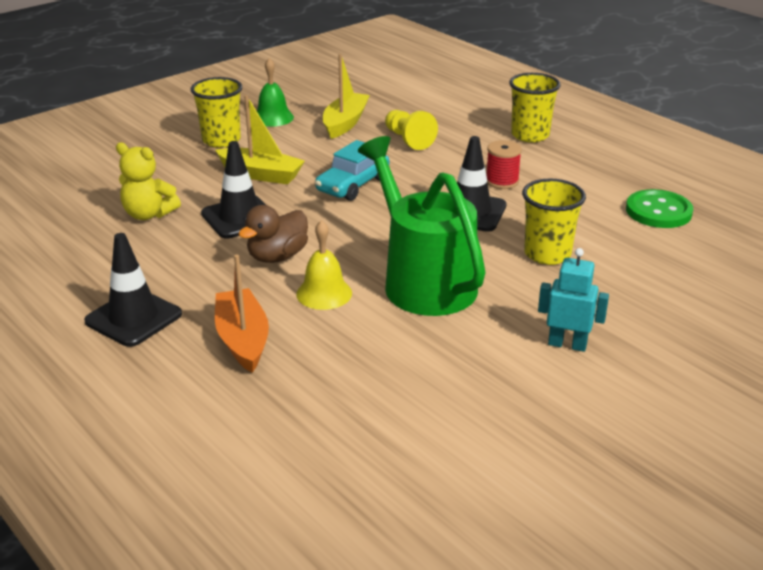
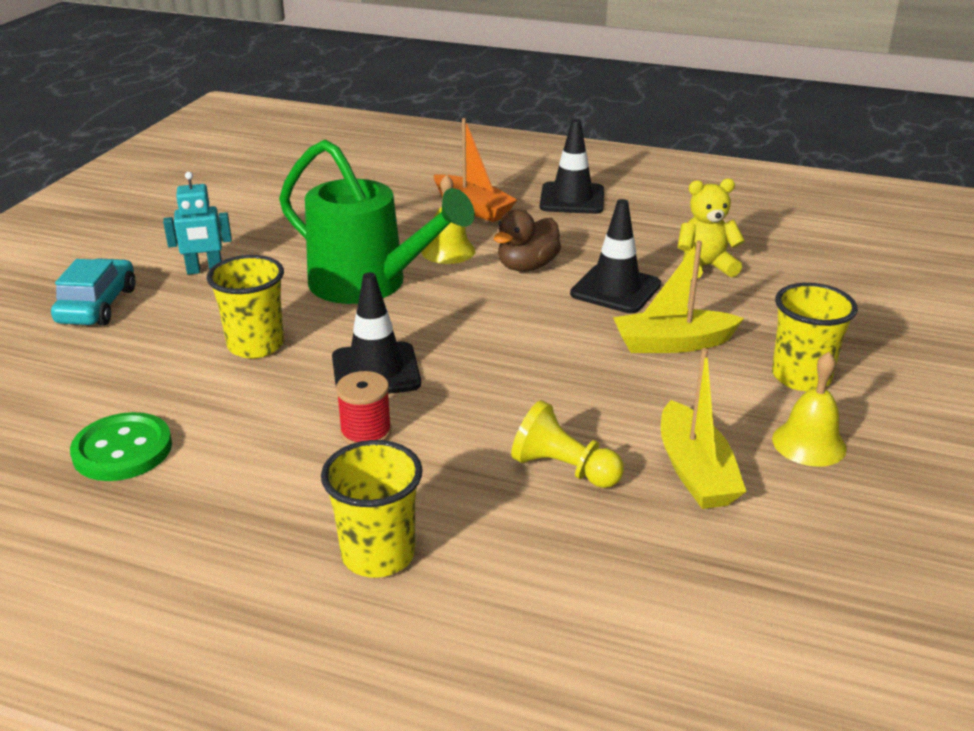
camera: 150 degrees right, 0 degrees up
(273, 117) = (809, 443): green bell -> yellow bell
(277, 256) = (527, 266): brown duck -> brown duck turned 150 degrees counterclockwise
(353, 185) = (550, 364): turquoise car -> turquoise car (97, 306)

